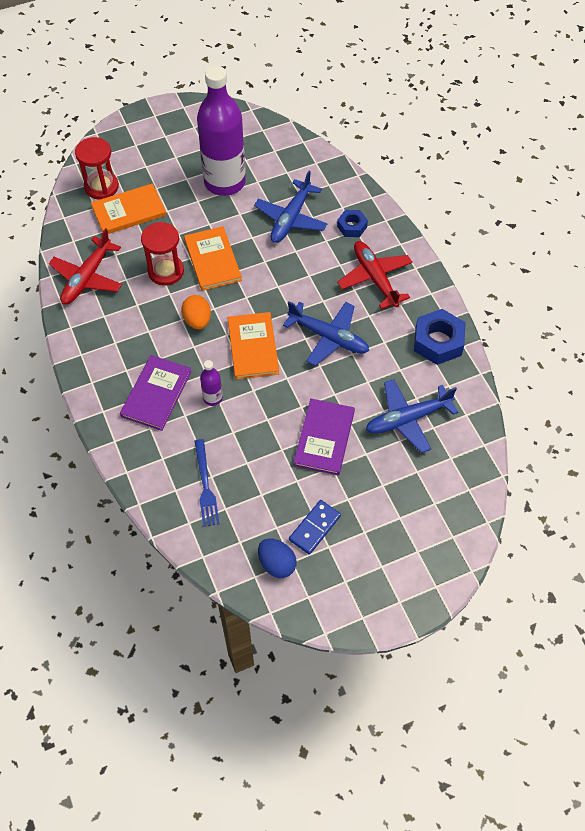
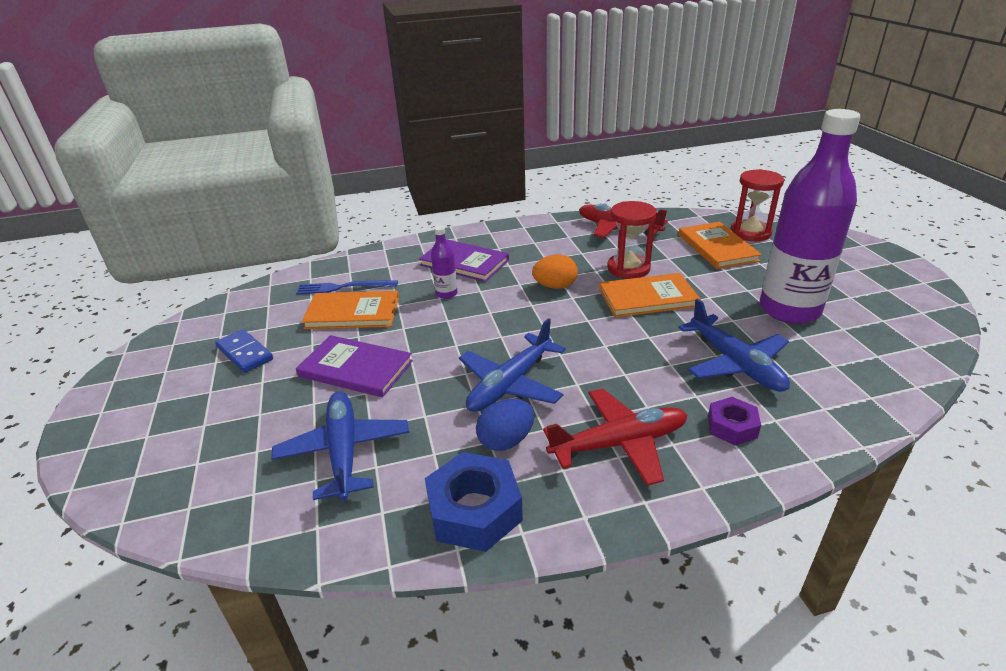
camera: 100 degrees right, 25 degrees down
(253, 347) = (509, 322): orange book -> orange book (352, 313)
(277, 564) = (225, 326): blue egg -> blue egg (506, 441)
(291, 218) = (735, 363): blue plane -> blue plane turned 150 degrees counterclockwise
(352, 226) = (732, 427): blue nut -> purple nut

